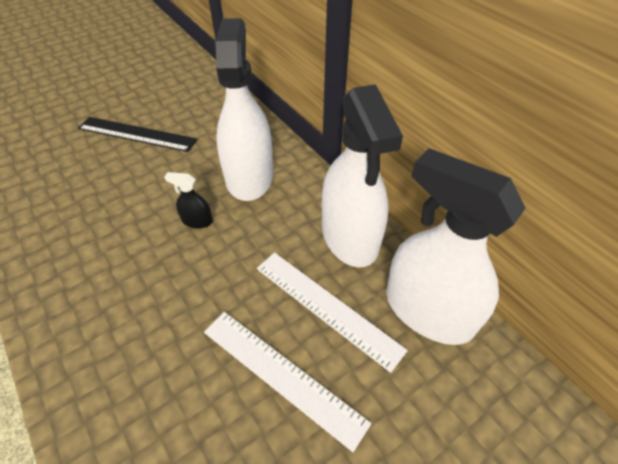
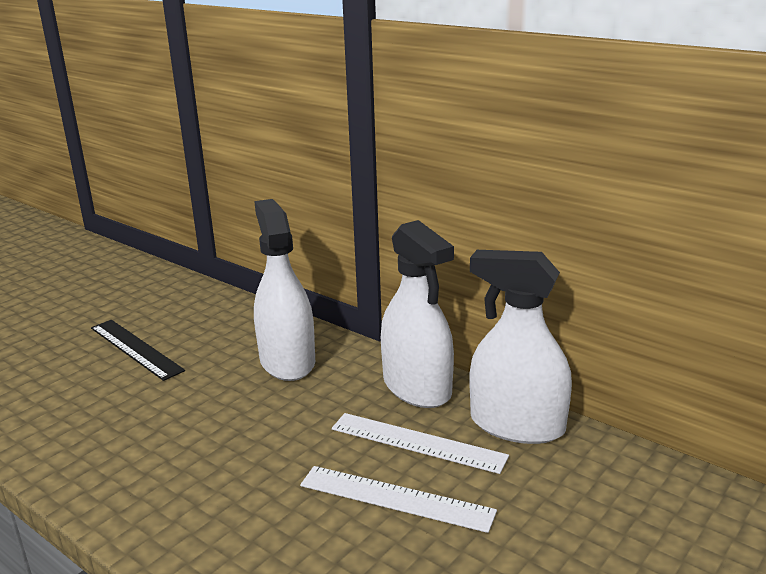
camera: 15 degrees left, 25 degrees down
(137, 134) = (136, 348): black ruler -> black ruler turned 45 degrees clockwise
(197, 221) = (247, 406): black spray bottle -> none

